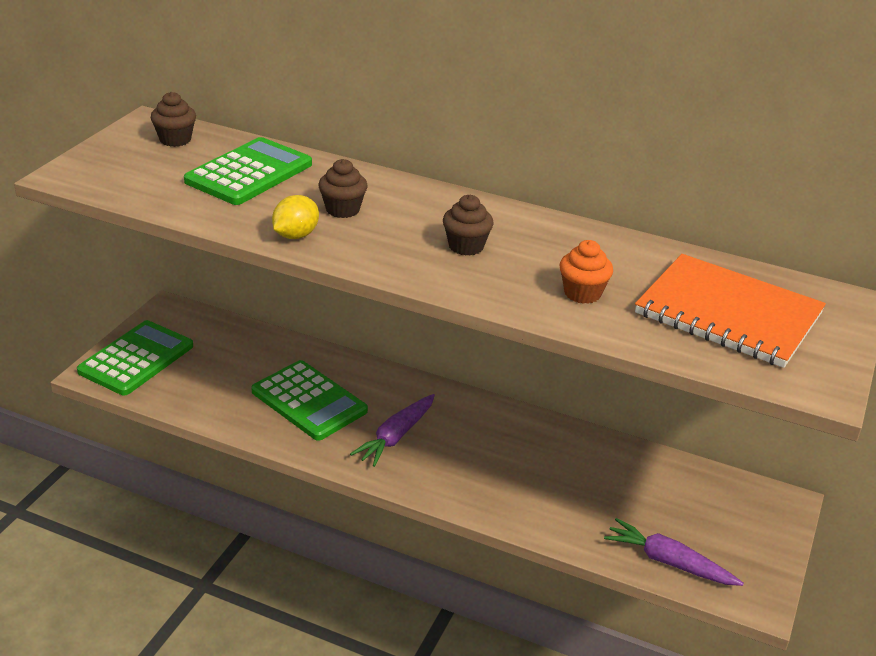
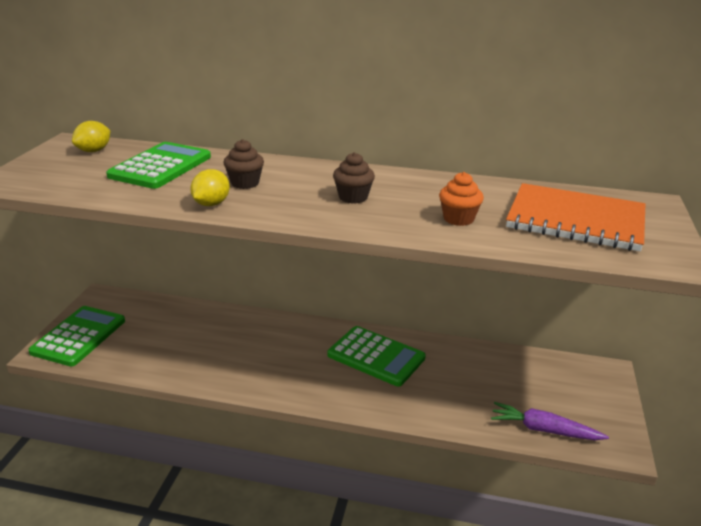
camera: 10 degrees left, 5 degrees down
(175, 140) = (94, 151): brown cupcake -> yellow lemon
(309, 401) = (227, 349): green calculator -> green calculator (376, 357)
(396, 436) = (303, 366): purple carrot -> none

